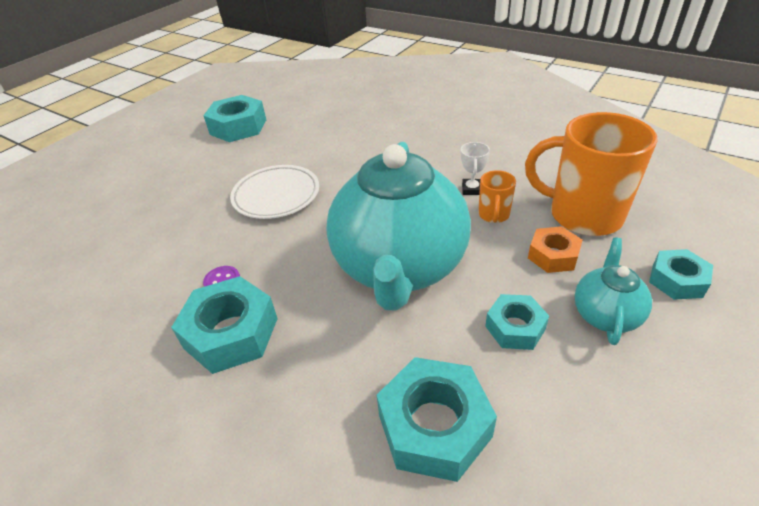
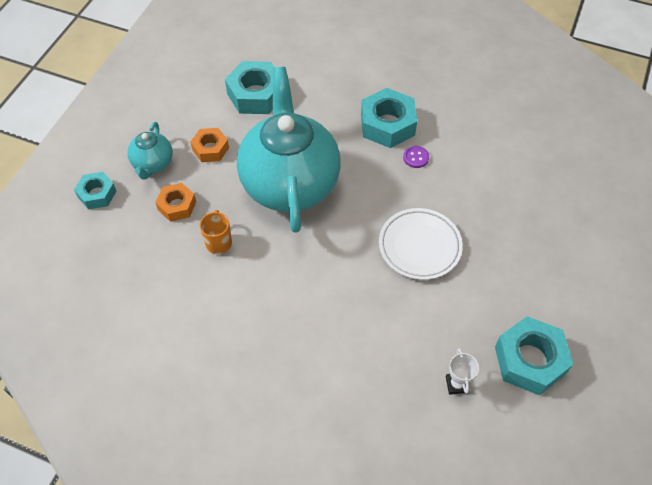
camera: 165 degrees right, 15 degrees up
(471, 189) = (237, 273): white trophy -> white trophy (456, 384)
(515, 328) = (210, 149): turquoise nut -> orange nut
(582, 215) = (144, 250): orange mug -> none

